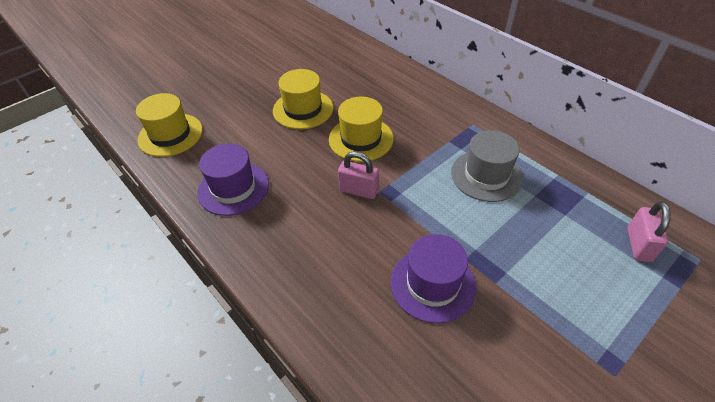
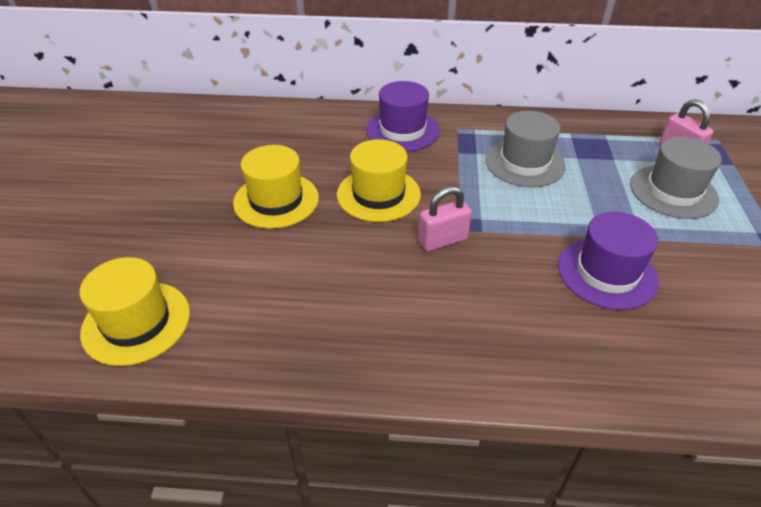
camera: 45 degrees left, 5 degrees down
(233, 188) = (311, 324): purple hat -> purple hat (402, 130)
(579, 269) = (673, 191): none -> grey hat

